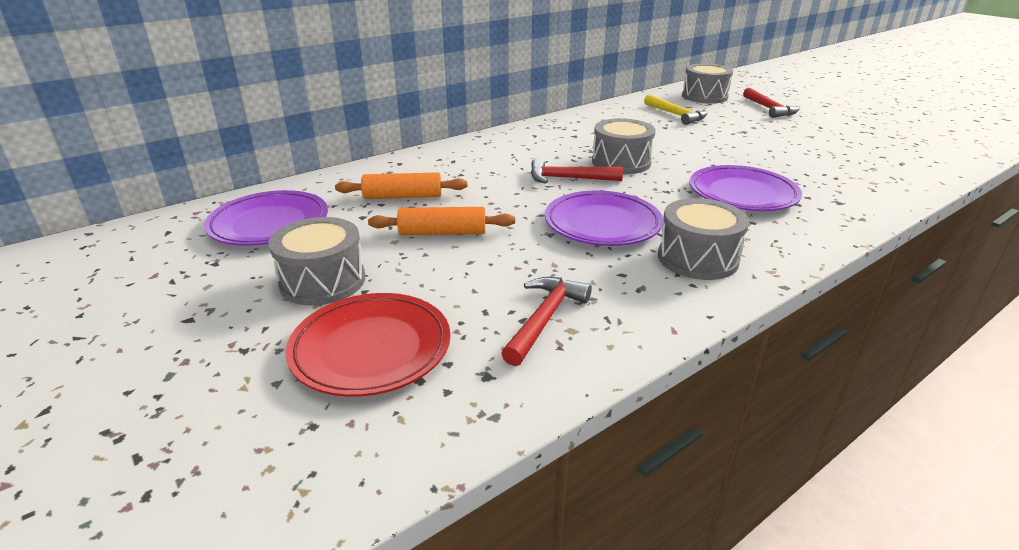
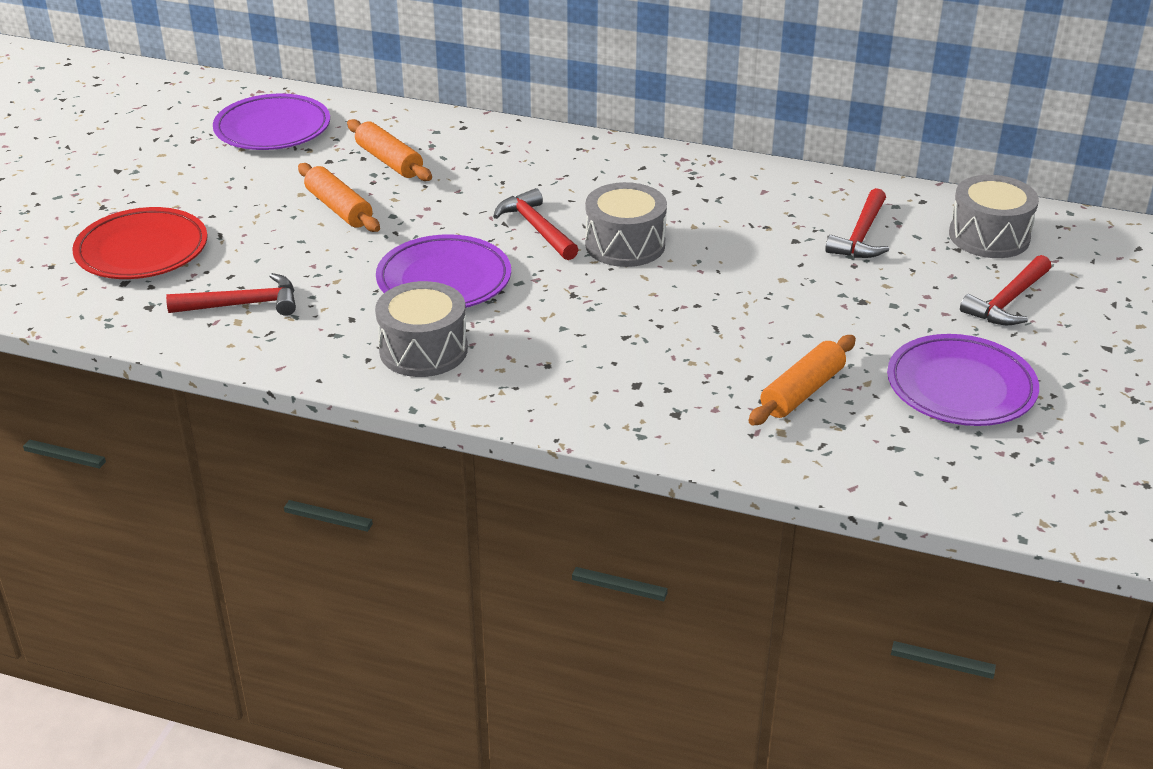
camera: 55 degrees right, 5 degrees up
(323, 281) = (209, 193): grey drum -> none
(676, 115) = (861, 236): yellow hammer -> red hammer
(742, 194) = (622, 343): purple plate -> purple plate (960, 387)
(831, 167) = (802, 392): none -> orange rolling pin

